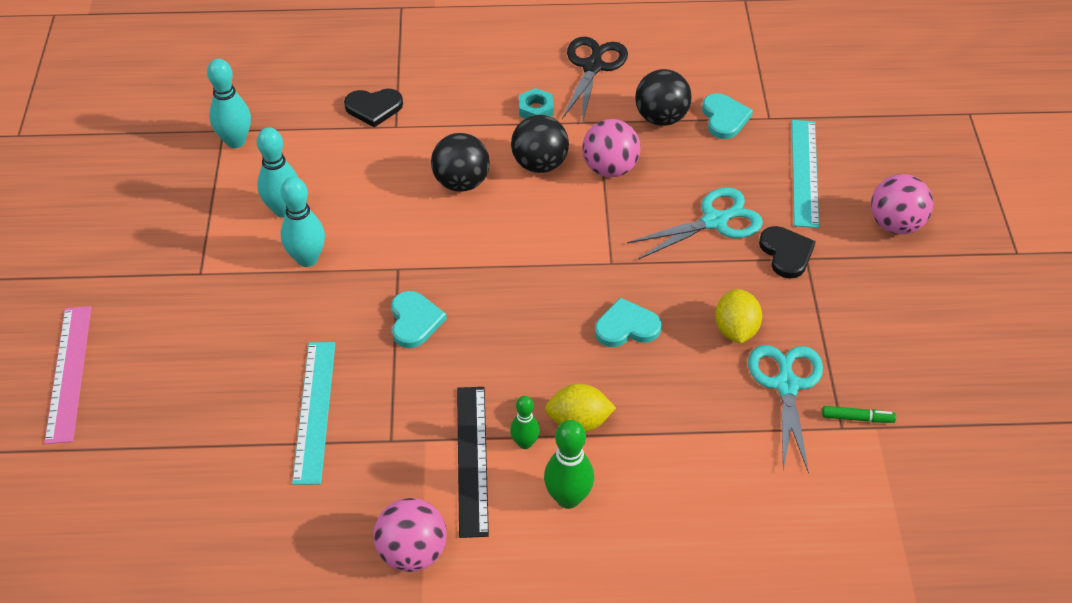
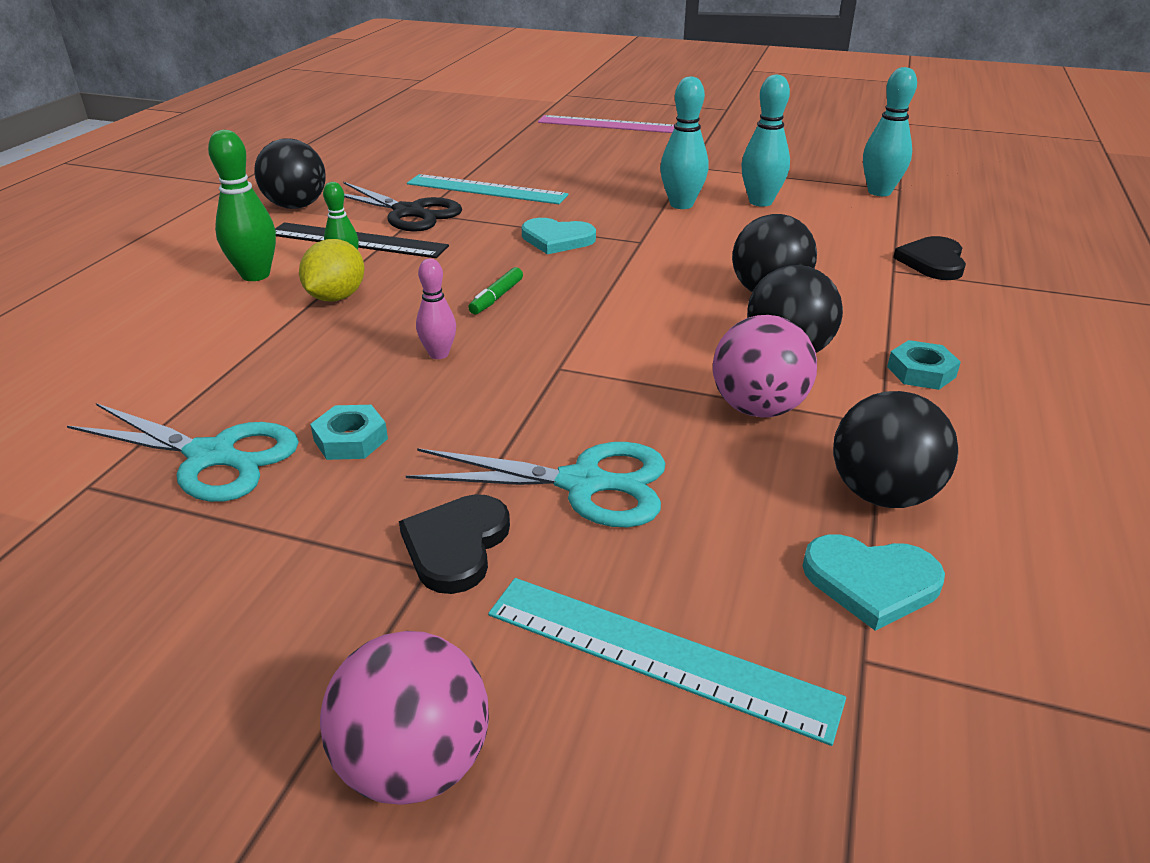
camera: 110 degrees right, 15 degrees down
(412, 552) = (296, 206): pink ball -> black ball
(593, 66) = (1045, 450): black scissors -> black scissors (409, 213)
(626, 327) = (439, 354): turquoise heart -> pink bowling pin
(715, 221) = (584, 484): turquoise scissors -> turquoise scissors turned 75 degrees counterclockwise
(735, 330) = (350, 439): yellow lemon -> turquoise nut
(786, 253) = (456, 545): black heart -> black heart turned 105 degrees clockwise
(857, 418) = (79, 507): green marker -> green marker (496, 297)

